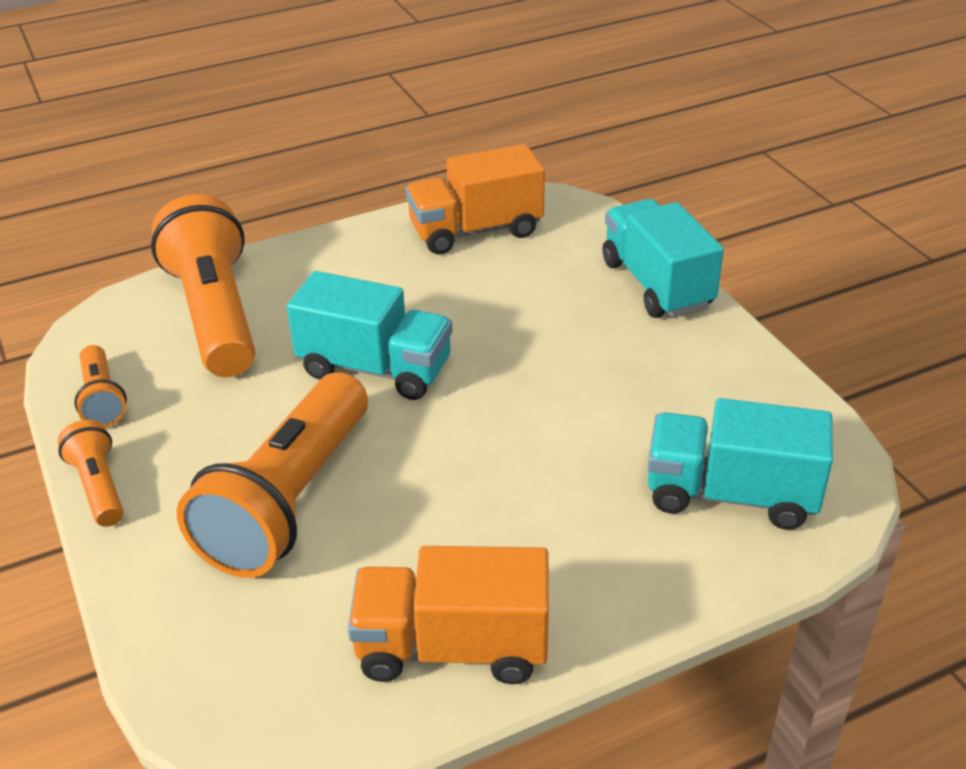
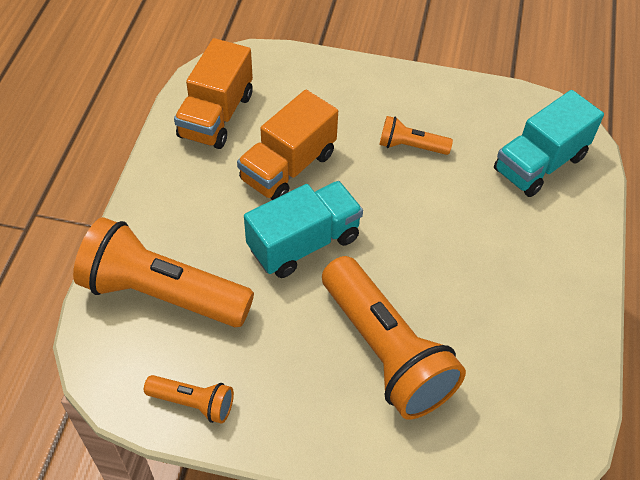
camera: 55 degrees left, 15 degrees up
(99, 487) = (285, 446): orange flashlight -> orange flashlight (411, 146)
(452, 647) = (556, 340): orange truck -> orange truck (288, 167)
(656, 284) = (353, 77): turquoise truck -> none

